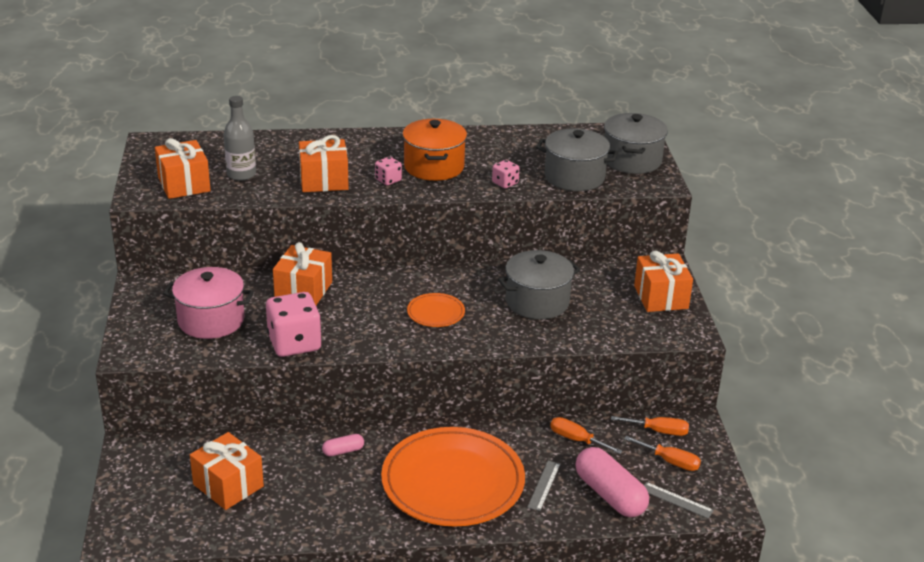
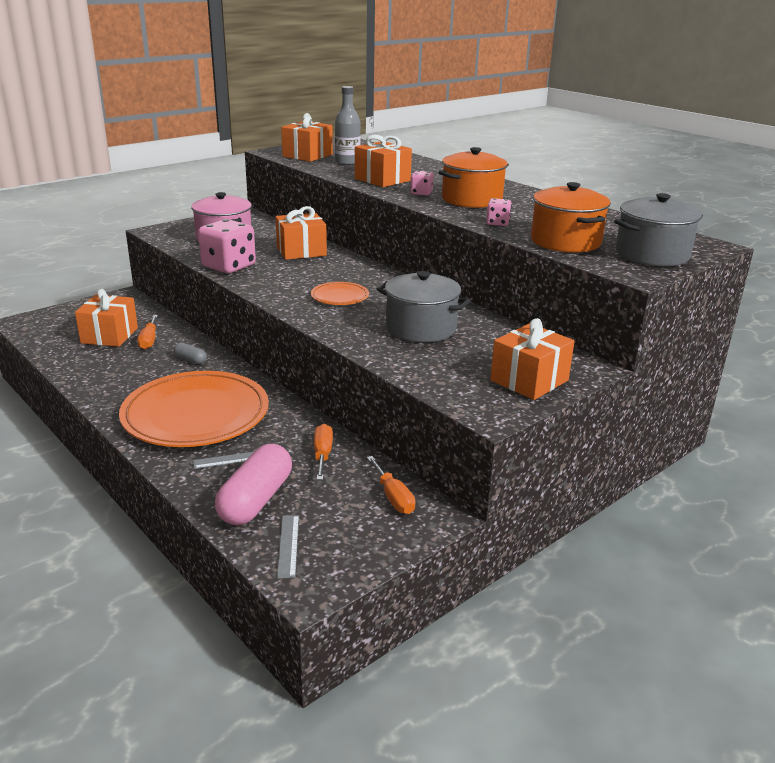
camera: 55 degrees right, 5 degrees down
(343, 451) = (190, 360): pink capsule -> grey capsule
(574, 177) = (565, 241): grey pot -> orange pot
(670, 461) = (350, 520): orange screwdriver -> orange screwdriver (149, 340)

